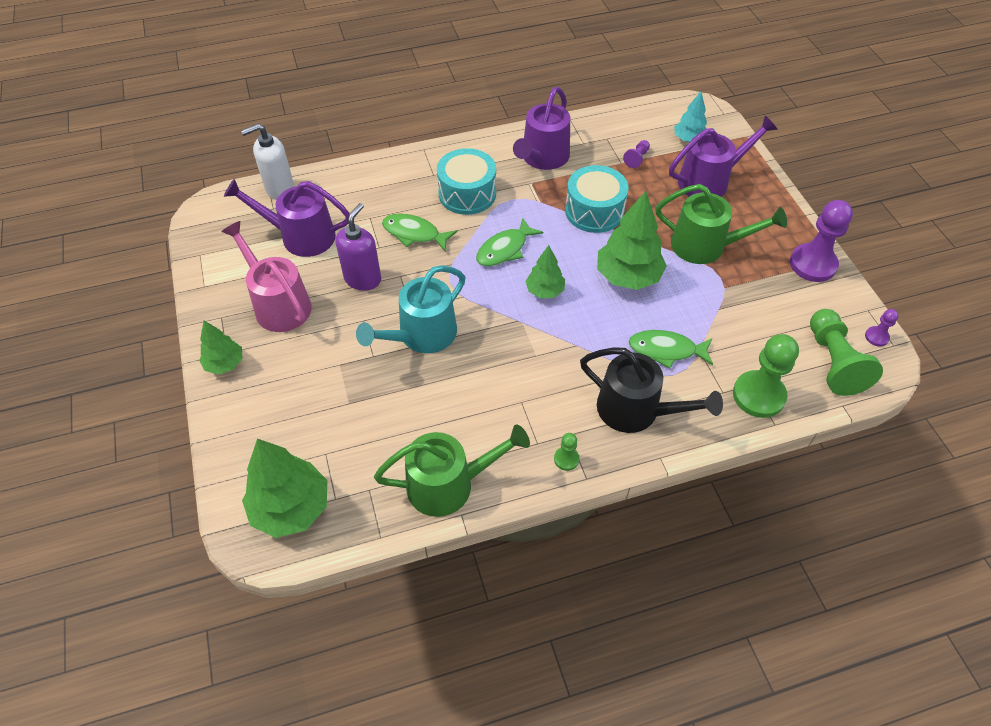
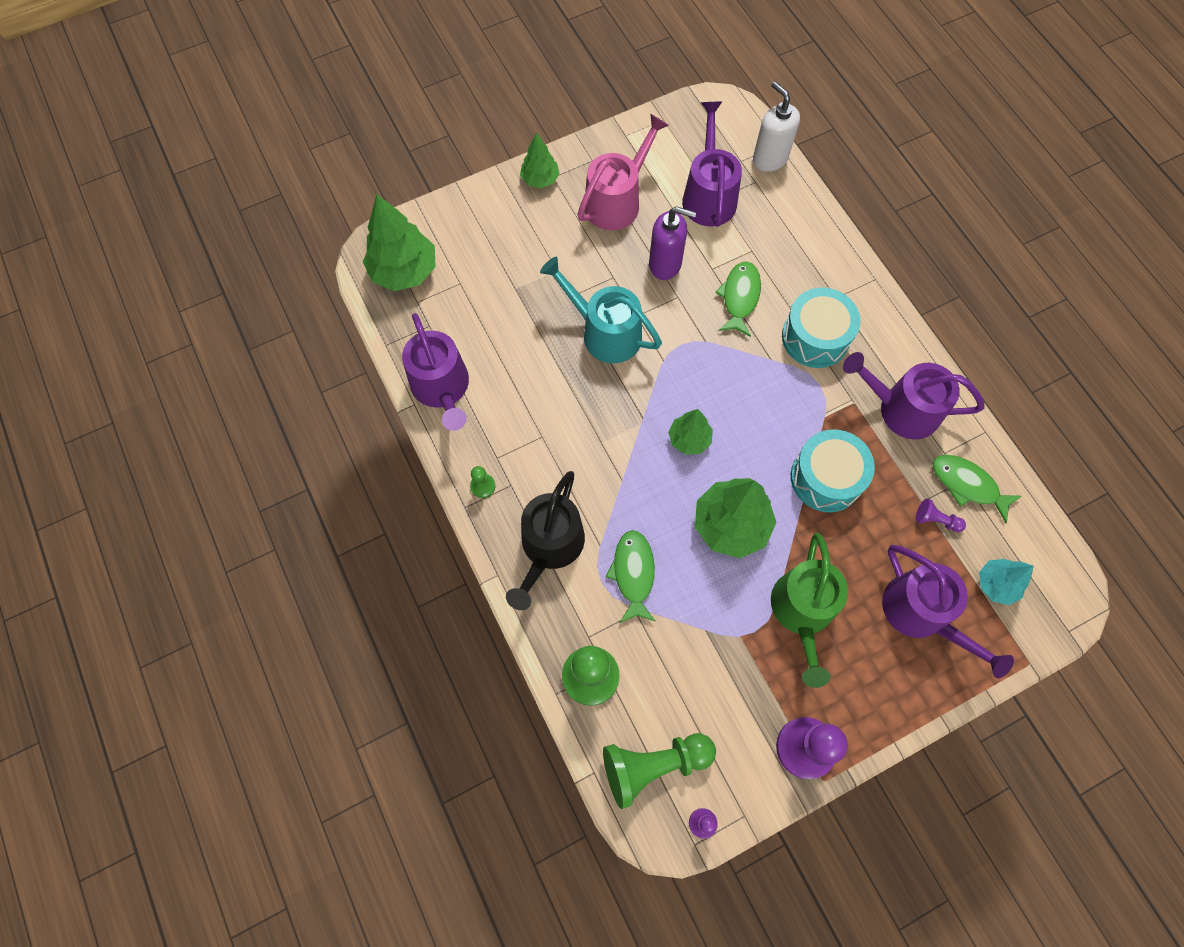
camera: 80 degrees right, 15 degrees up
(448, 484) = (442, 388): green watering can -> purple watering can
(504, 249) = (739, 390): green fish -> green fish (967, 485)

